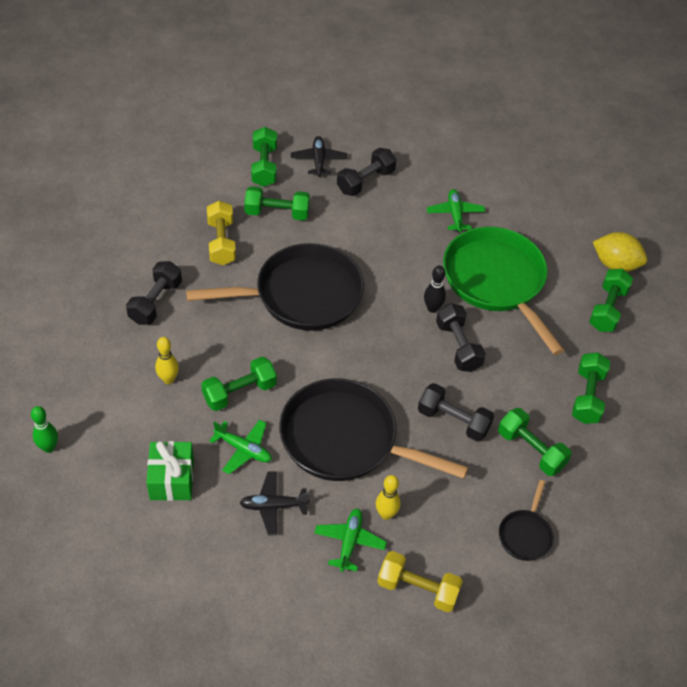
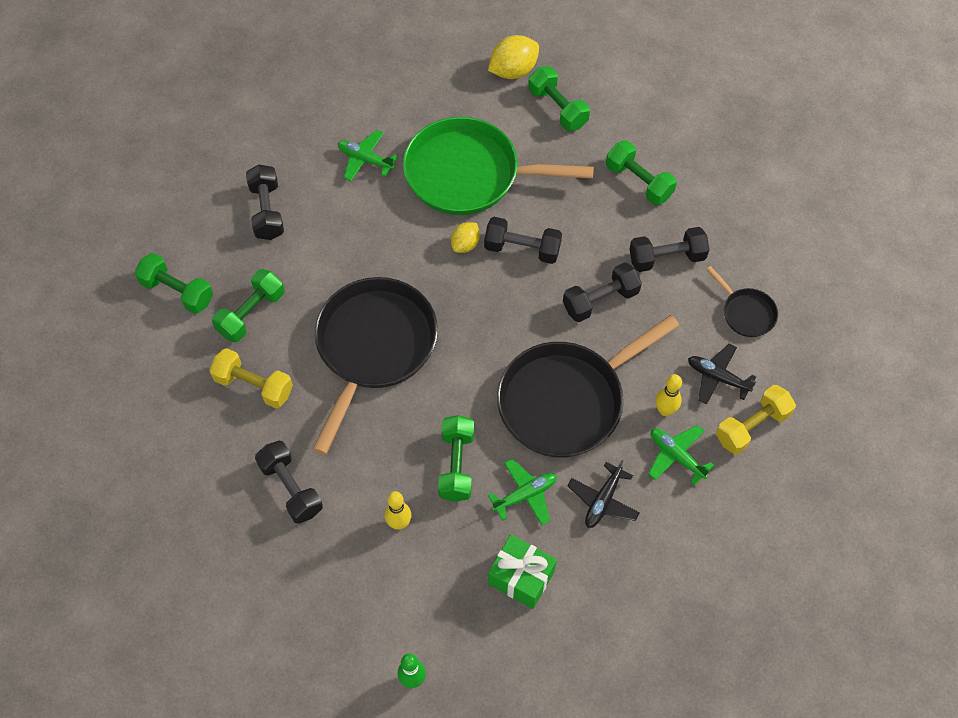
camera: 55 degrees left, 10 degrees up
(318, 160) = (207, 237): black plane -> black plane (718, 377)
(432, 308) = (465, 244): black bowling pin -> yellow lemon
(531, 450) = (666, 258): green dumbbell -> black dumbbell

